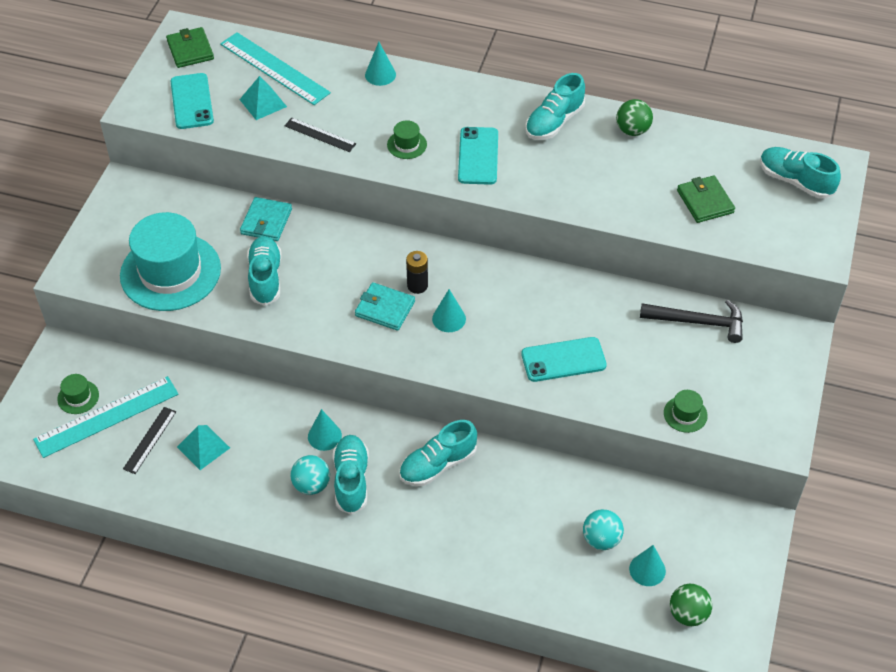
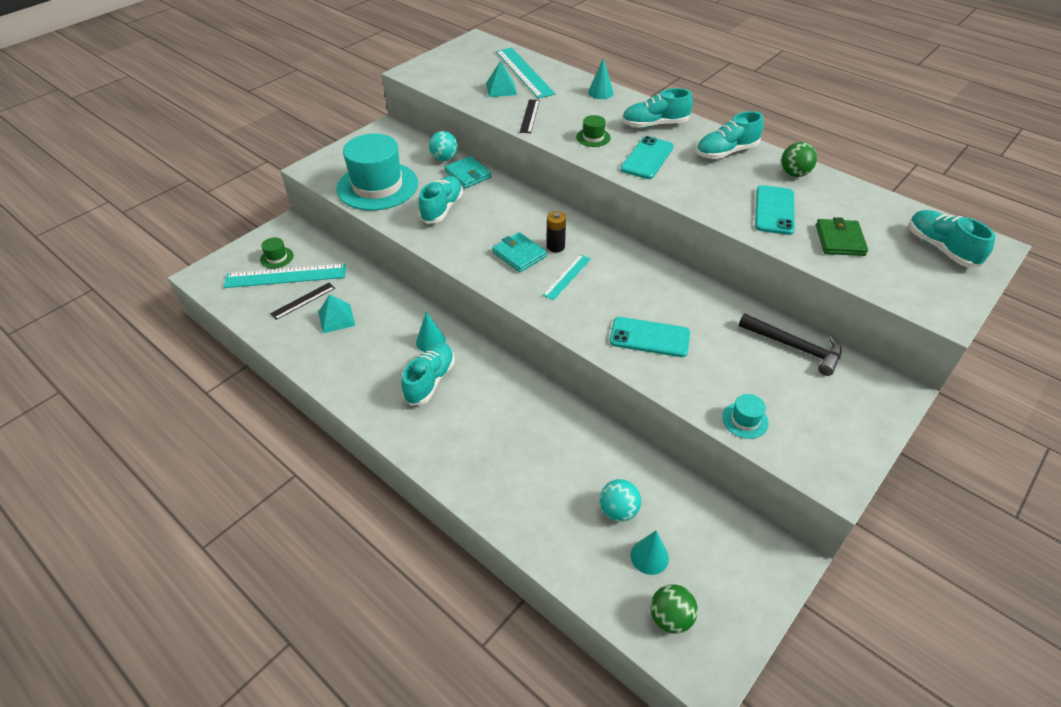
camera: 25 degrees right, 5 degrees down
(190, 50) = (472, 50): green wallet -> none
(192, 101) = (451, 77): turquoise phone -> turquoise phone (774, 210)
(266, 221) = (468, 174): turquoise wallet -> turquoise wallet turned 75 degrees counterclockwise
(311, 485) = (397, 373): turquoise ball -> turquoise ball (444, 158)
(320, 135) = (530, 116): black ruler -> black ruler turned 45 degrees clockwise
(438, 464) = (507, 394): turquoise shoe -> turquoise shoe (654, 124)
(449, 318) = (567, 277): turquoise cone -> turquoise ruler
(685, 414) = (745, 420): green hat -> turquoise hat

